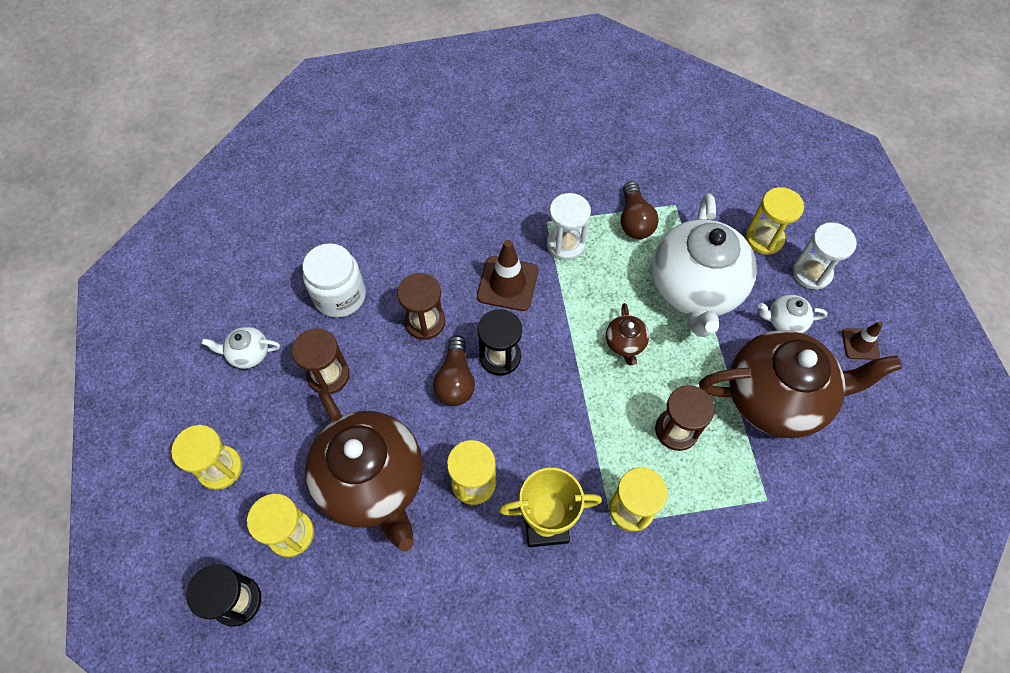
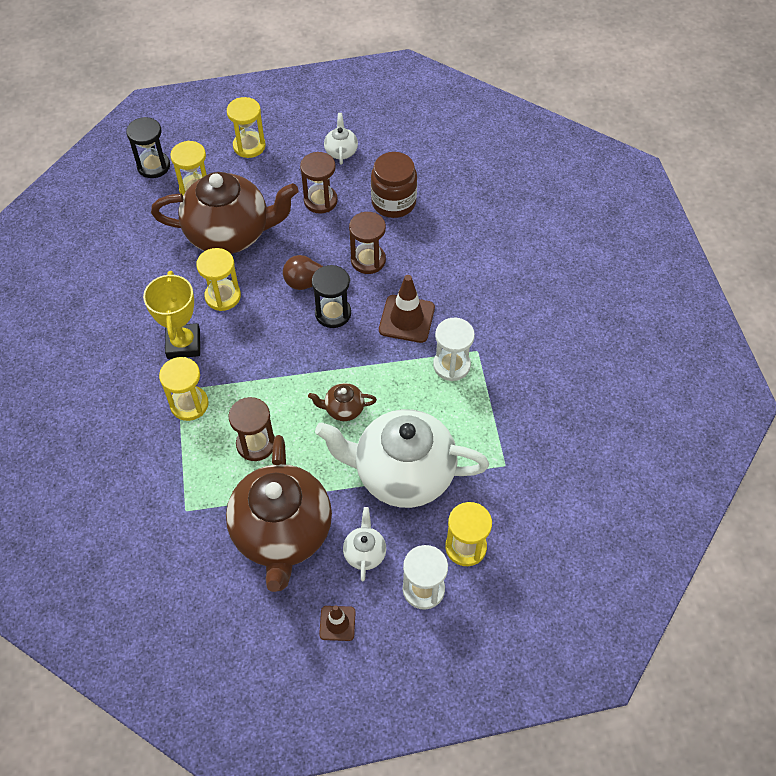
camera: 90 degrees right, 5 degrees down
(340, 296) = (393, 202): white jar -> brown jar
(373, 482) = (230, 233): brown teapot -> brown teapot turned 150 degrees counterclockwise
(634, 220) = (482, 426): brown light bulb -> none

